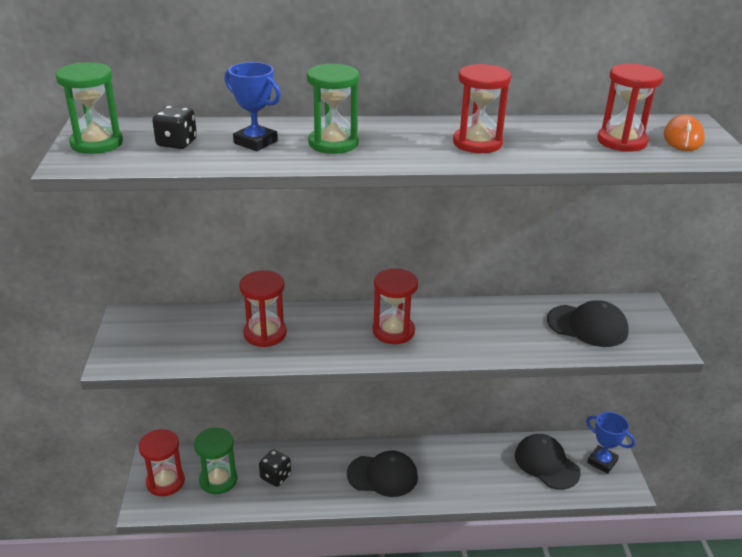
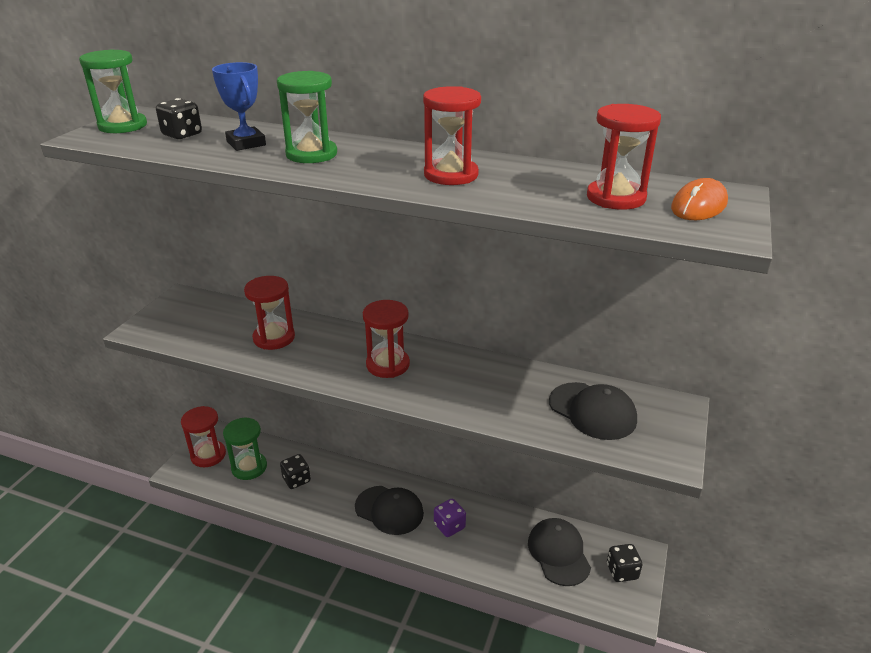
camera: 25 degrees right, 0 degrees up
(444, 472) = (449, 526): none -> purple dice
(602, 462) = (622, 571): blue trophy -> black dice

